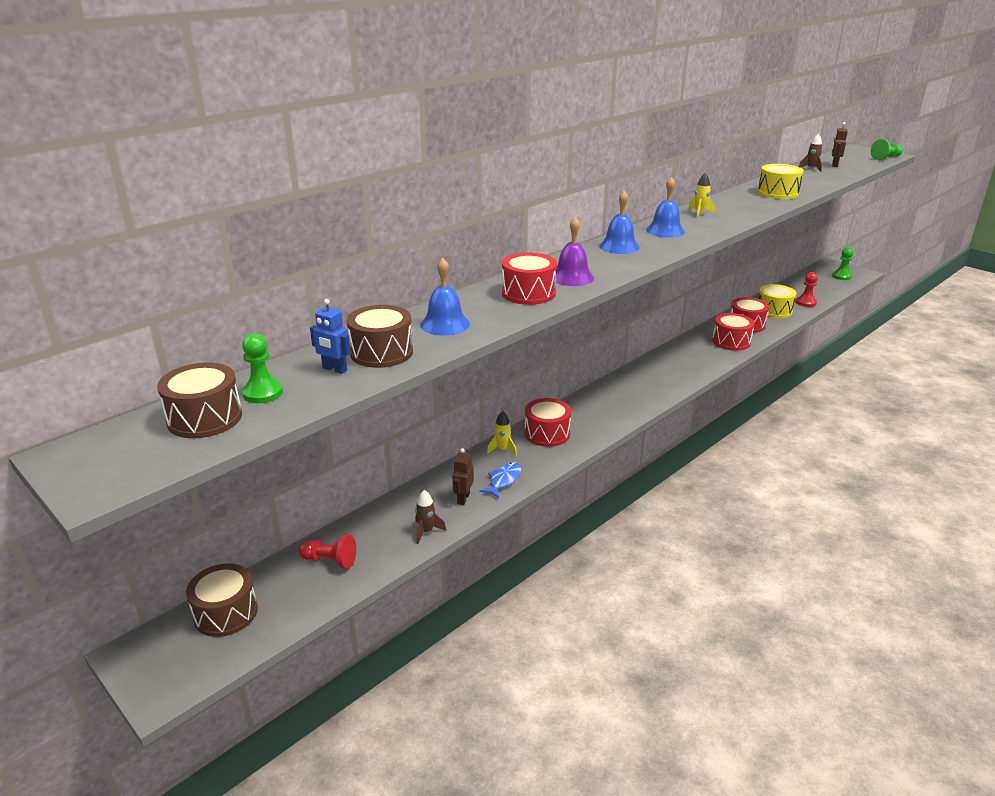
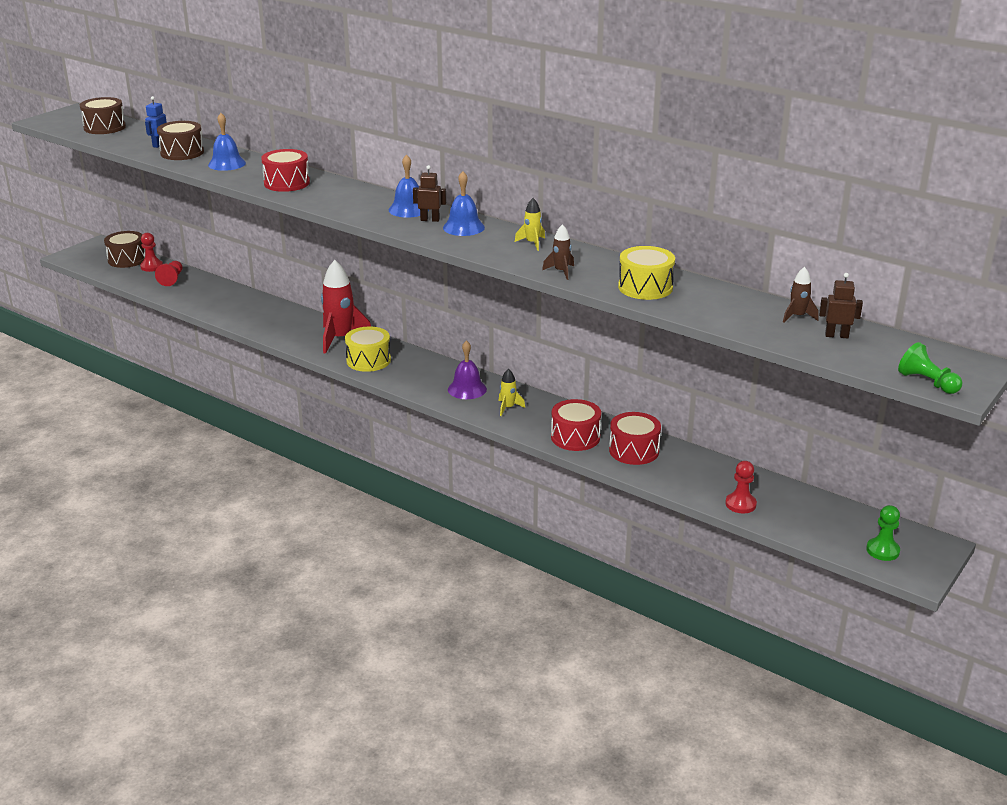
camera: 80 degrees right, 0 degrees up
(262, 393) = (131, 134): green pawn -> none
(271, 583) = (152, 267): none -> red pawn
(426, 531) = (201, 305): brown rocket -> brown rocket (561, 271)
(463, 498) = (241, 313): brown robot -> brown robot (430, 220)
(502, 449) = (312, 322): yellow rocket -> yellow rocket (508, 408)
(503, 480) = (266, 326): blue fish -> none
(547, 433) = (340, 339): red drum -> red rocket
(572, 277) = (324, 195): purple bell -> purple bell (467, 389)
(774, 310) = (694, 474): yellow drum -> yellow drum (368, 360)

